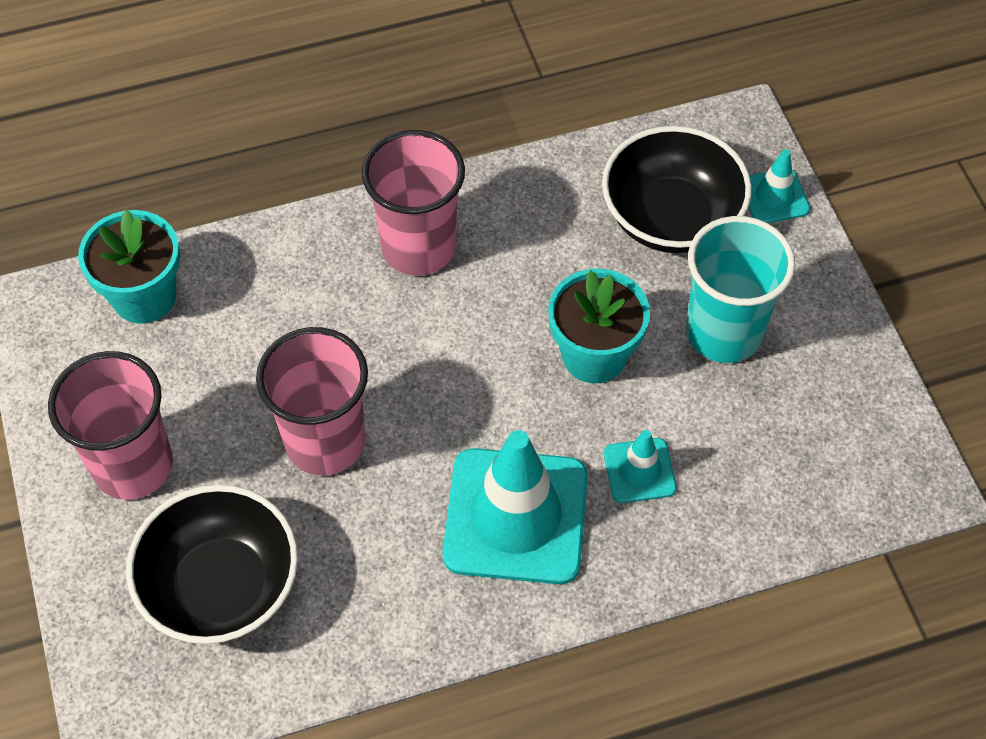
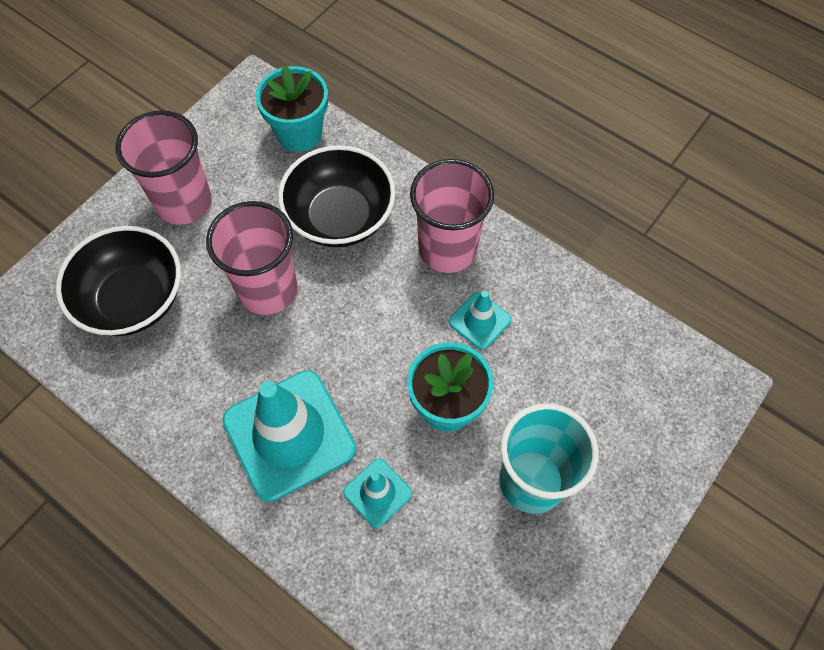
camera: 55 degrees right, 5 degrees up
(671, 218) = (598, 386): black bowl -> black bowl (340, 217)
(774, 197) = (677, 445): turquoise traffic cone -> turquoise traffic cone (479, 321)

